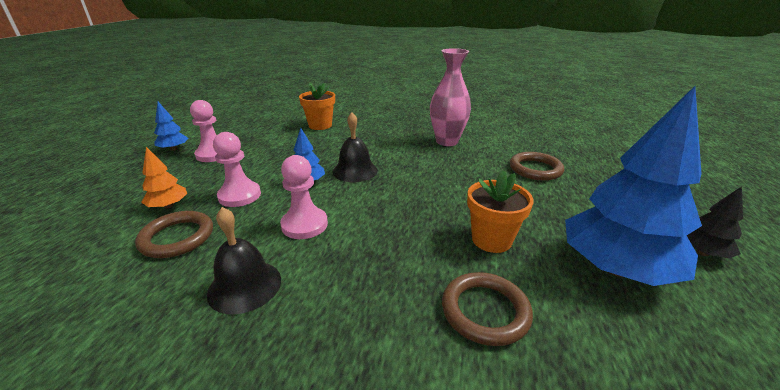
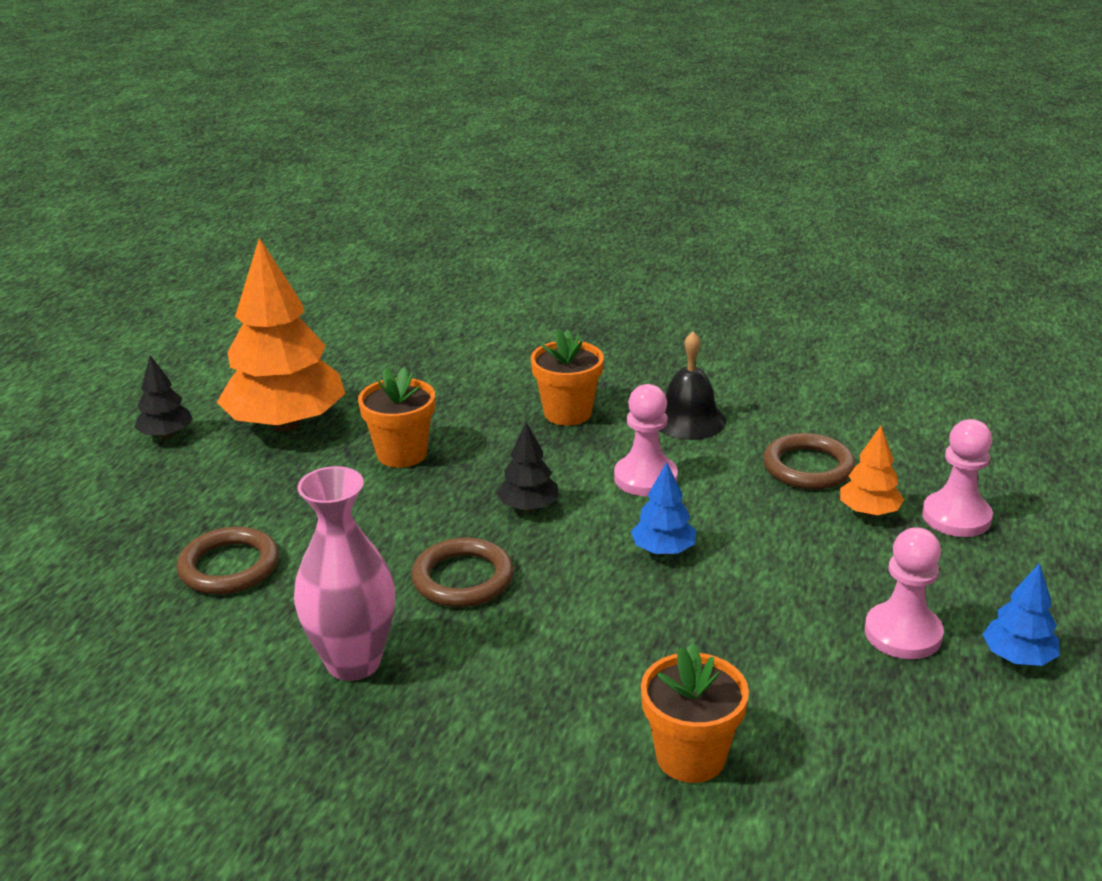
camera: 175 degrees left, 0 degrees up
(239, 195) = (768, 526): pink pawn -> pink pawn (956, 517)
(355, 171) = (579, 574): black bell -> none
(360, 291) = (567, 413): none -> orange flower pot
(385, 203) = (528, 507): none -> black tree
(485, 311) = (451, 398): brown ring -> brown ring (463, 578)
(615, 268) = (286, 424): blue tree -> orange tree

